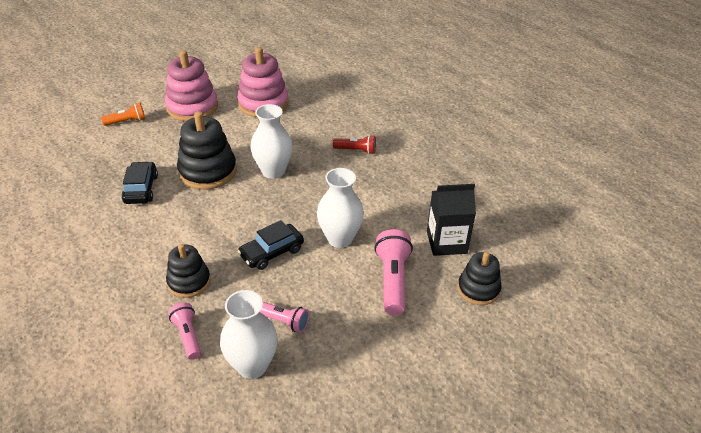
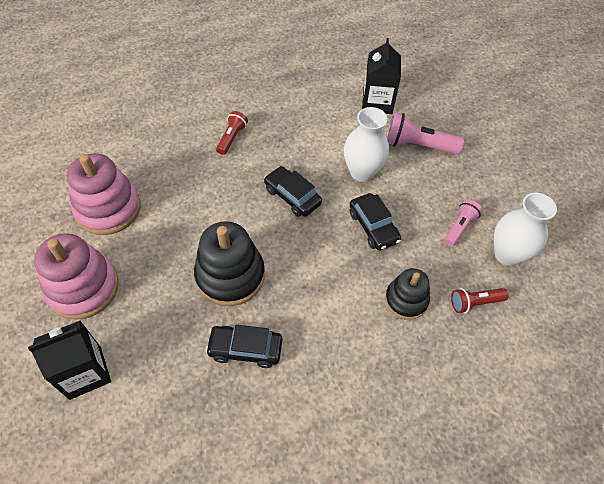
camera: 80 degrees left, 15 degrees up
(127, 121) = (85, 372): orange flashlight -> black carton
(187, 336) = (475, 303): pink flashlight -> red flashlight
(273, 171) = (247, 212): white vase -> none
(297, 195) = (292, 196): none -> black car
(478, 289) = (431, 96): black stacking toy -> none

